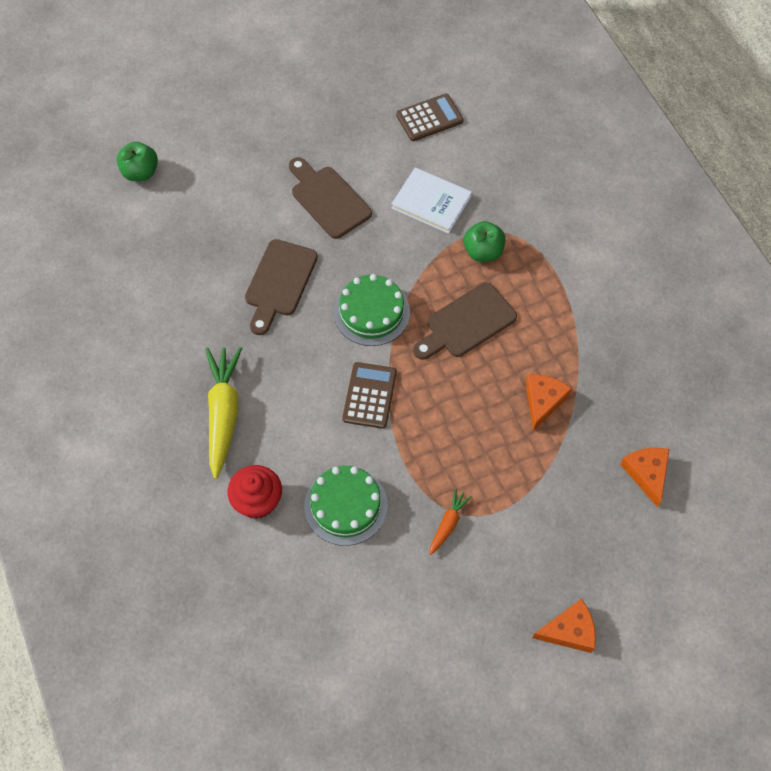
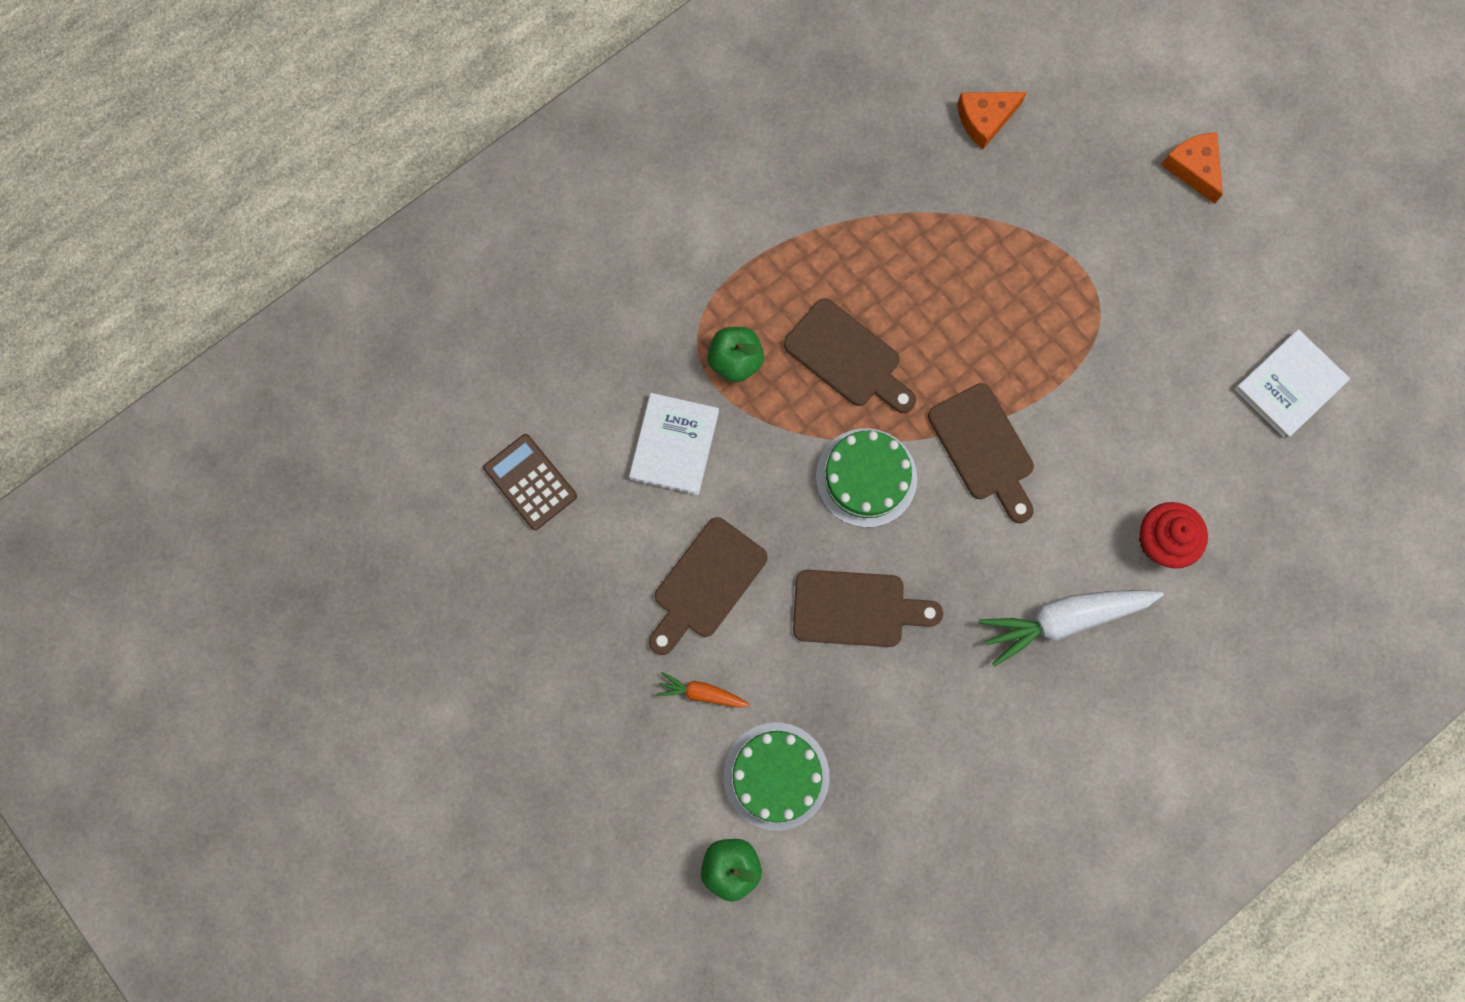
camera: 105 degrees left, 15 degrees up
(223, 413) = (1064, 619): yellow carrot -> white carrot
(346, 505) = (1133, 437): green cake -> green cake (776, 776)
(353, 645) = (1289, 385): none -> white book
(370, 395) = (984, 448): brown calculator -> brown cutting board
(448, 524) = (1116, 318): orange carrot -> orange carrot (701, 693)
(543, 401) = (928, 246): orange cheese -> none

